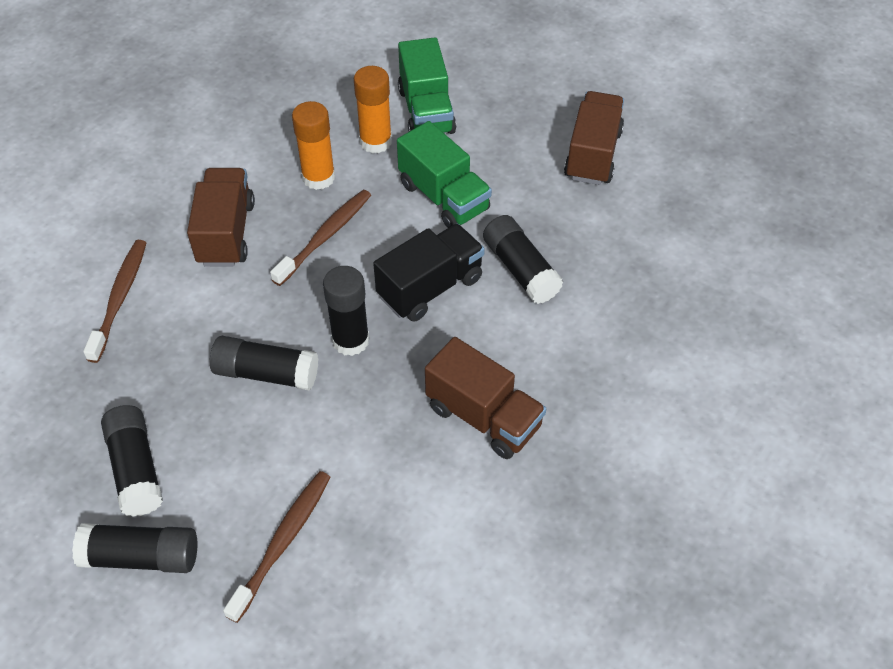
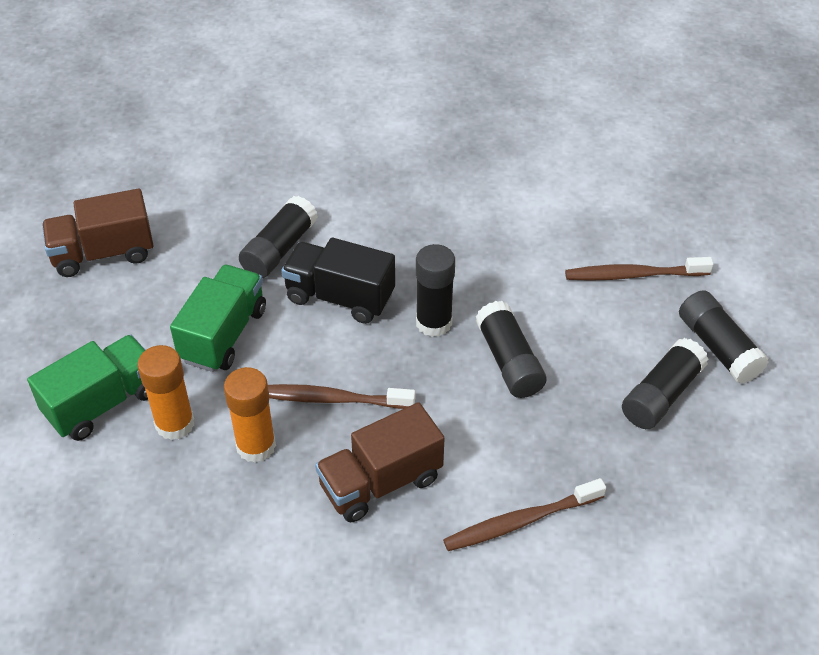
camera: 120 degrees left, 5 degrees down
(483, 417) = (442, 215): brown truck -> none

